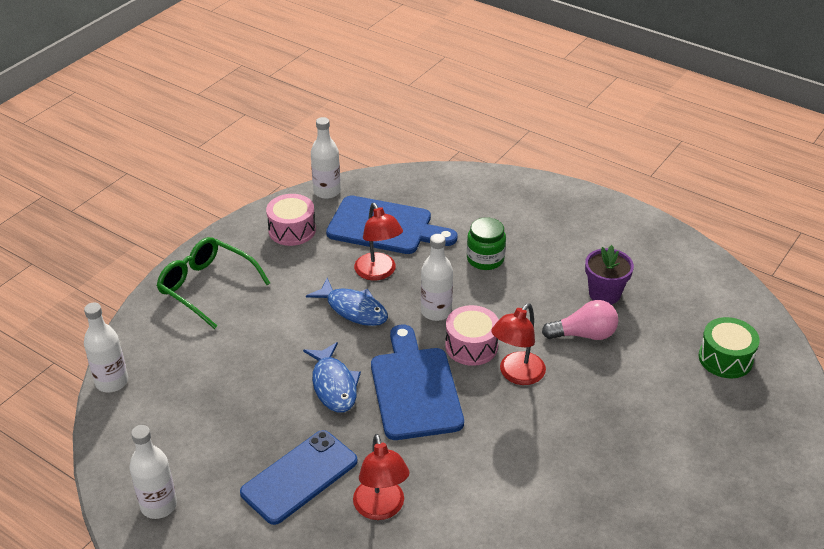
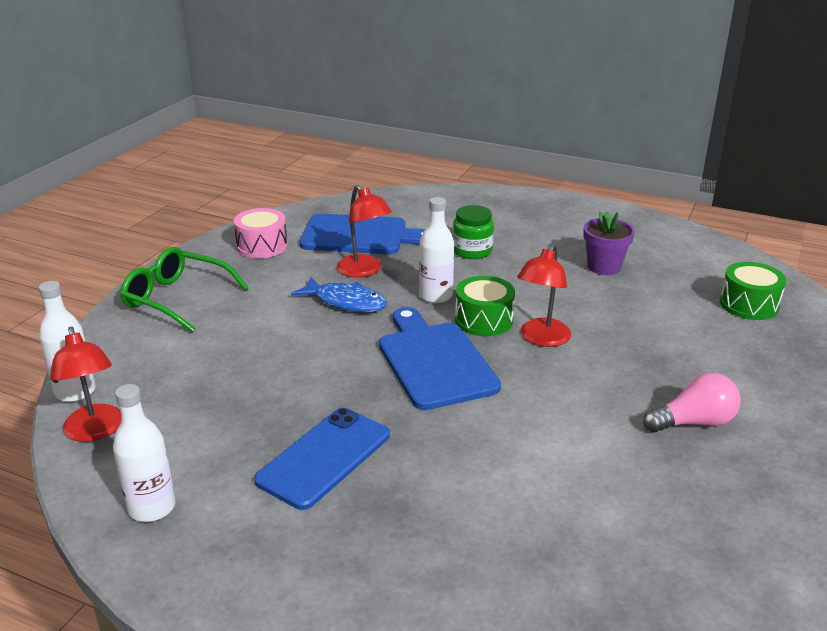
camera: 10 degrees left, 10 degrees down
(327, 191) = (292, 215): white bottle -> none
(334, 385) = (342, 368): blue fish -> none
(381, 509) = (432, 477): red lamp -> red lamp (95, 431)
(471, 346) = (483, 320): pink drum -> green drum
(584, 334) = (597, 300): pink light bulb -> pink light bulb (694, 422)

